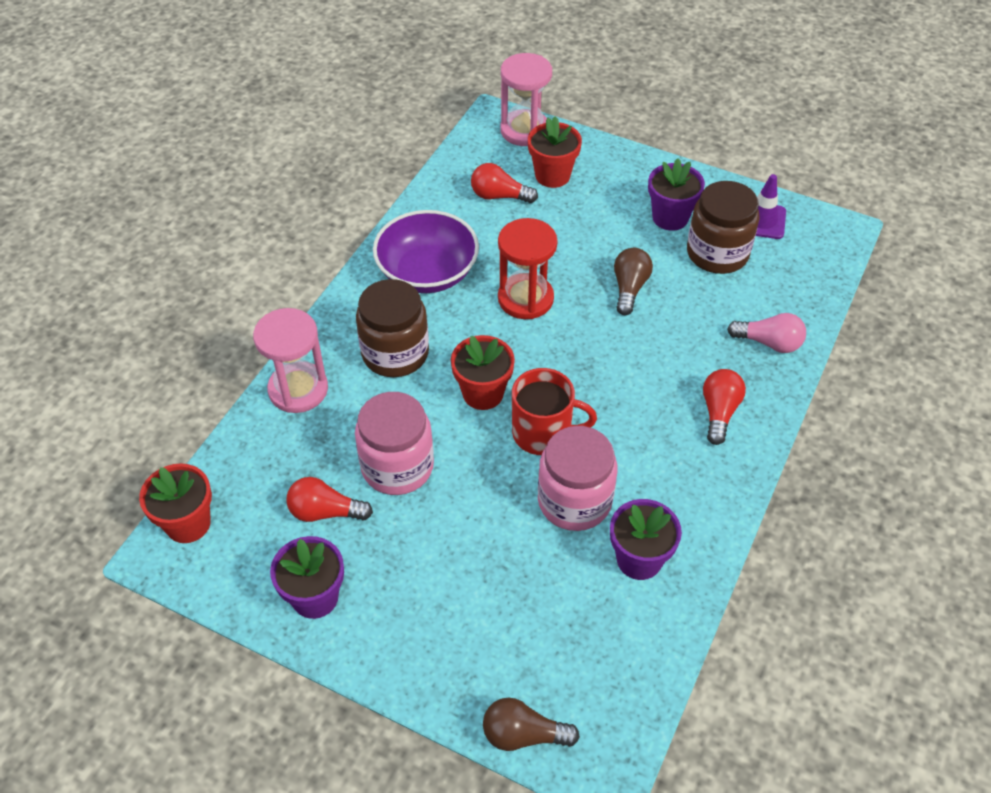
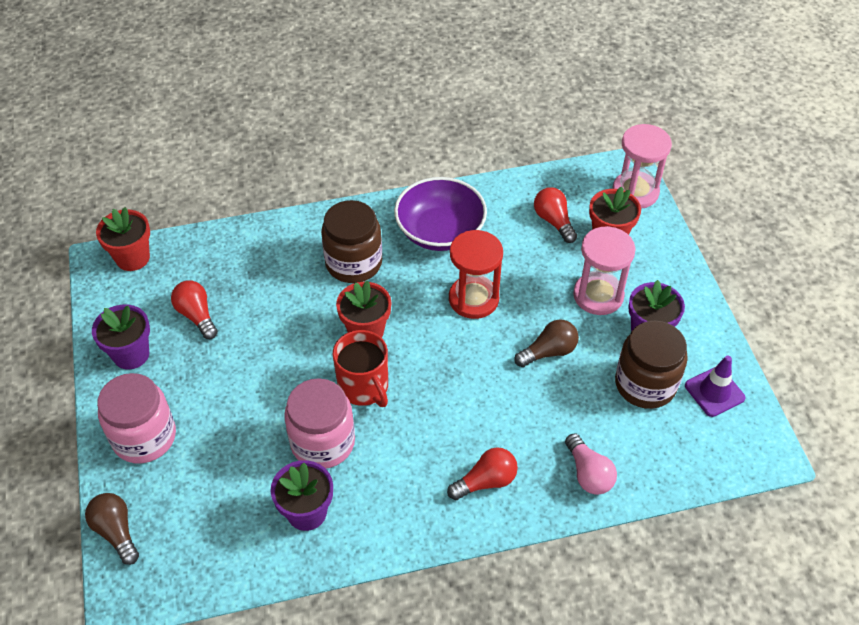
camera: 50 degrees right, 0 degrees up
(298, 389) = (277, 236): pink hourglass -> pink hourglass (598, 295)
(397, 466) = (263, 327): pink jar -> pink jar (144, 437)

